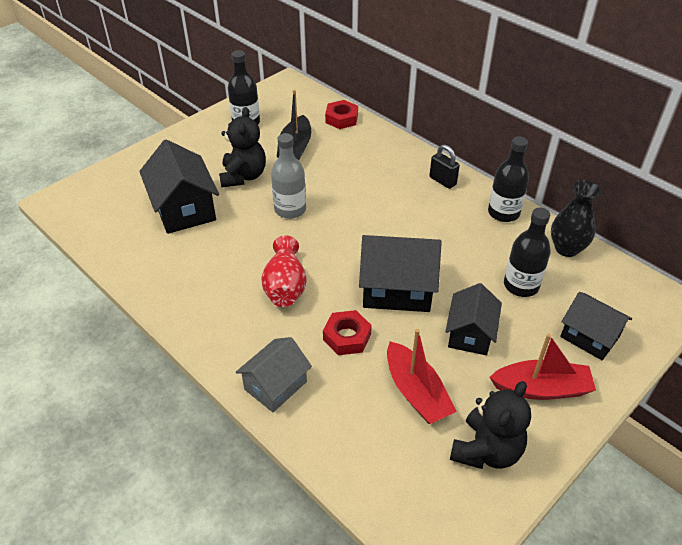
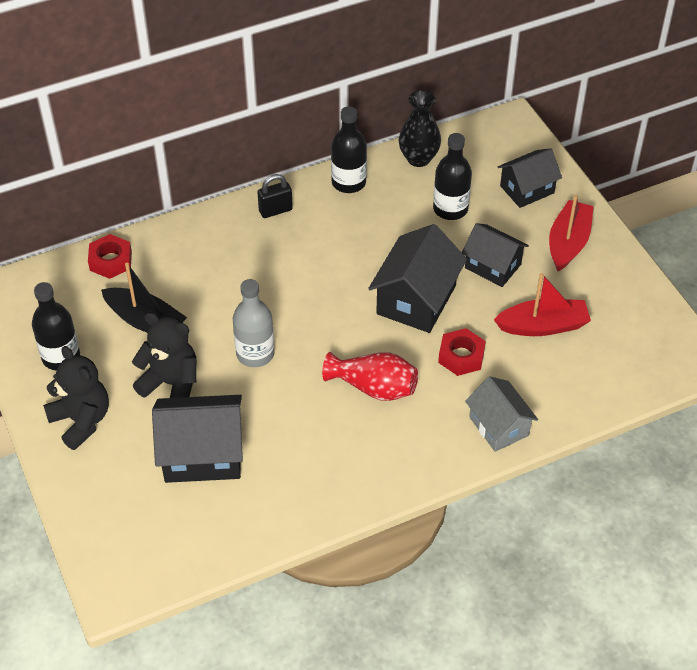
camera: 70 degrees left, 5 degrees up
(486, 450) = (615, 301): black teddy bear -> black teddy bear (81, 421)

